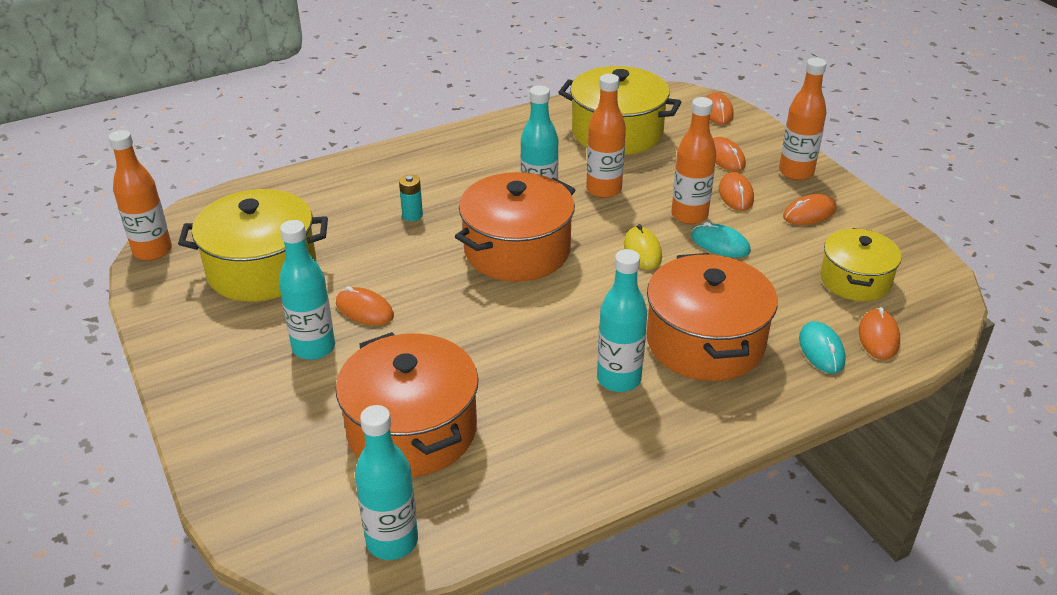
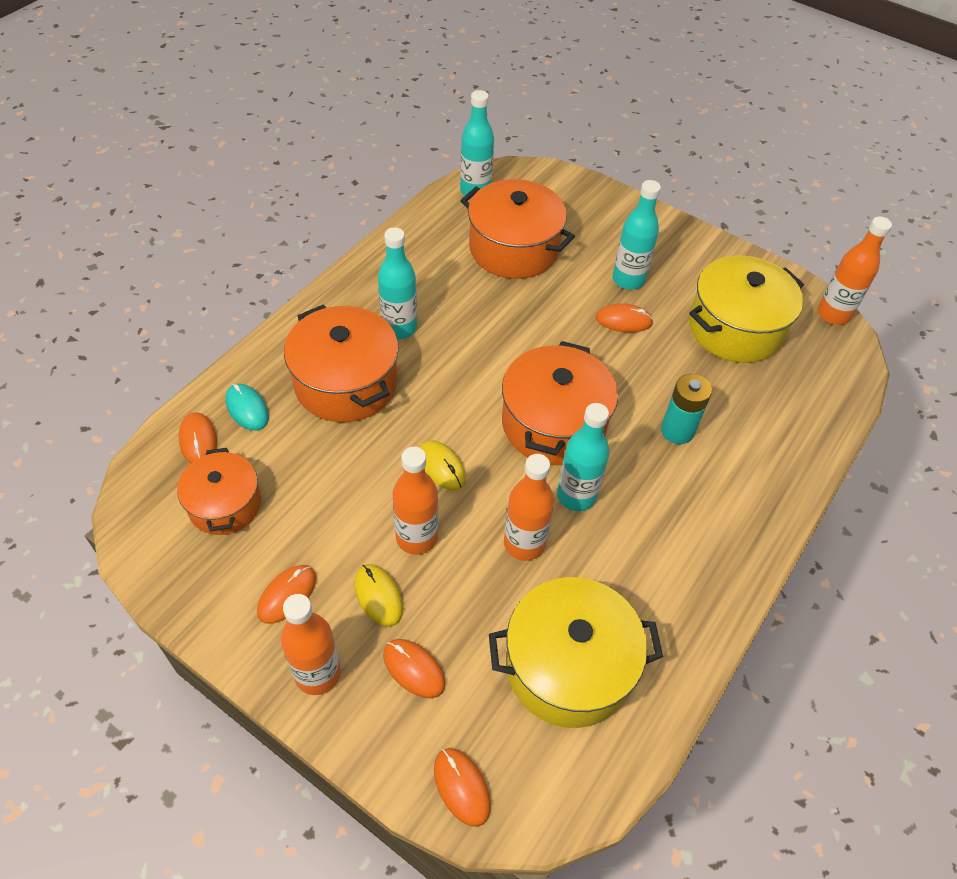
camera: 150 degrees right, 15 degrees up
(412, 215) = (677, 431): turquoise battery -> turquoise battery, size x1.60
(720, 244) = (370, 505): turquoise mouse -> none
(736, 194) = (378, 596): orange mouse -> yellow mouse
(855, 280) = (225, 504): yellow pot -> orange pot

